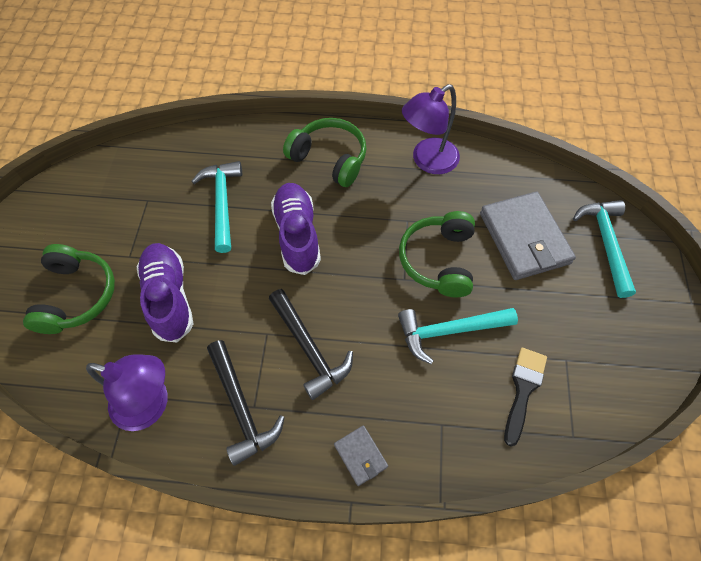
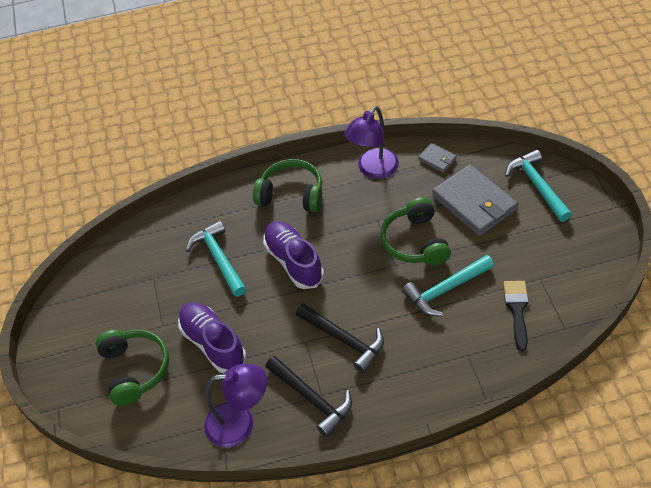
camera: 15 degrees left, 10 degrees down
(360, 456) = (418, 397): grey wallet -> grey wallet (437, 159)

